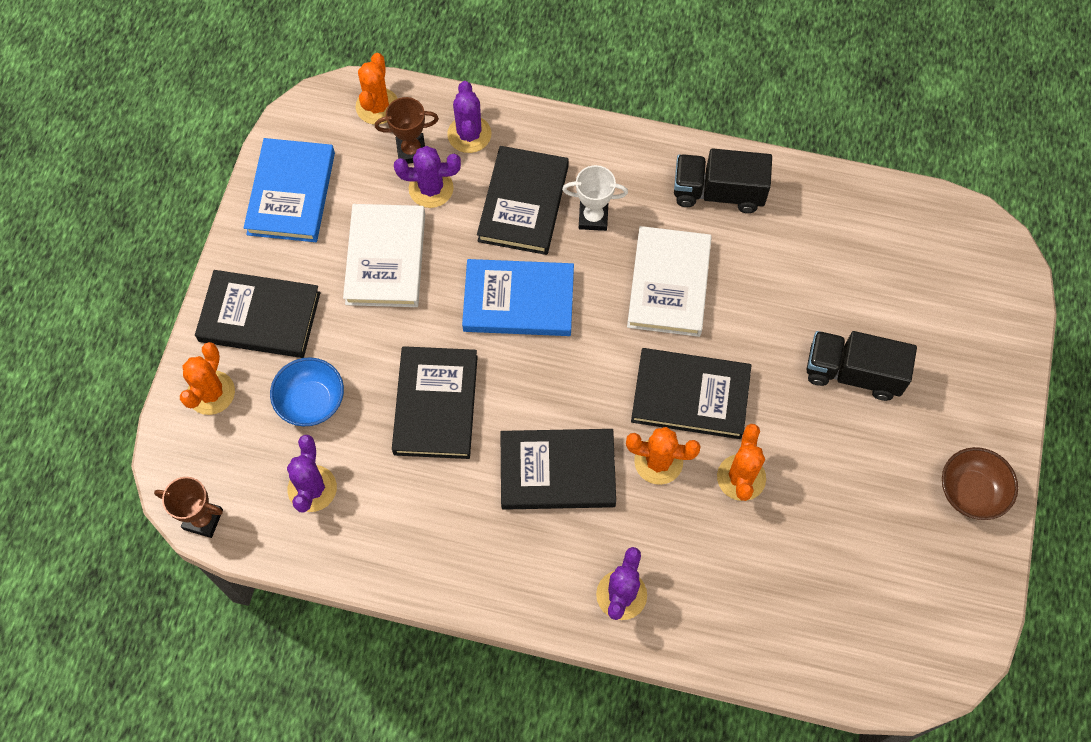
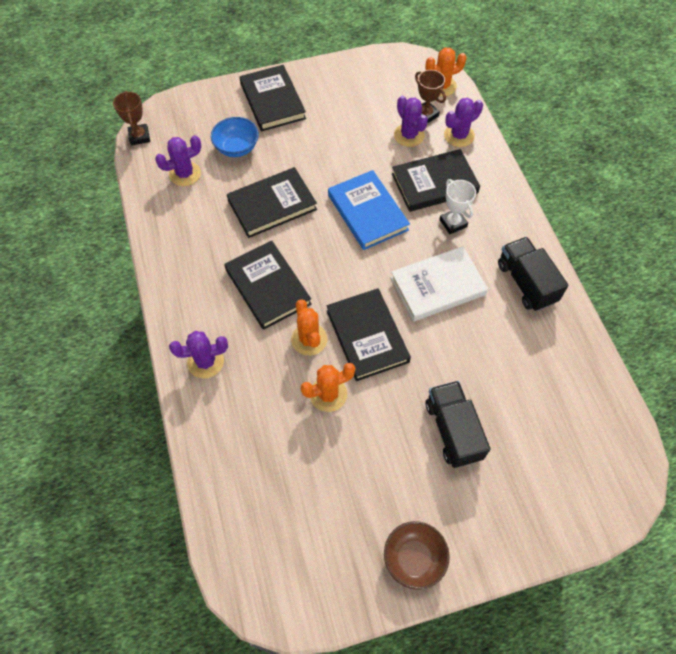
camera: 60 degrees right, 5 degrees down
(211, 393) = (214, 103): orange cactus -> none
(291, 193) = (357, 77): blue book -> none
(386, 258) = (348, 137): white book -> none

